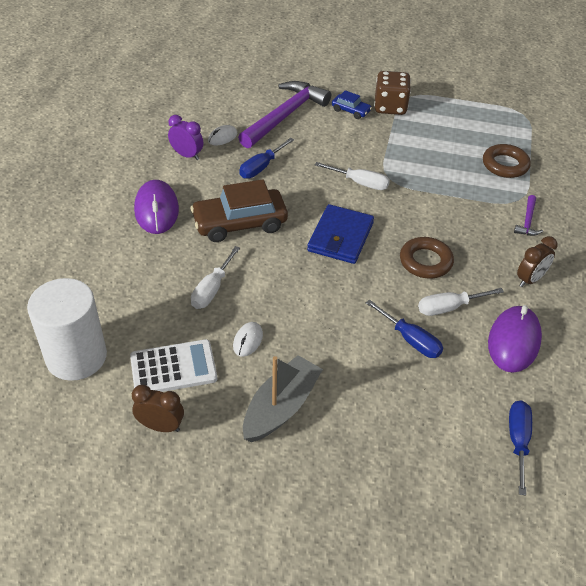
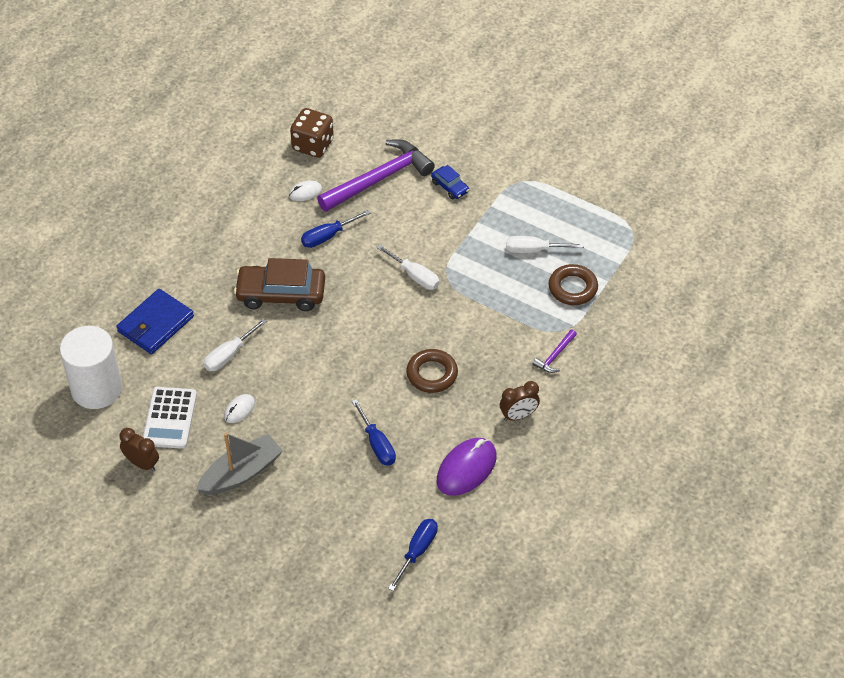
camera: 20 degrees right, 5 degrees up
(156, 210) = (211, 262): purple mouse -> none
(173, 368) = (169, 418): white calculator -> white calculator turned 90 degrees clockwise
(187, 155) = (263, 206): purple clock -> none
(340, 237) = (366, 330): blue wallet -> blue wallet (155, 324)
(390, 107) = (494, 191): brown dice -> brown dice (313, 145)
(449, 307) = (428, 423): white screwdriver -> white screwdriver (534, 250)

